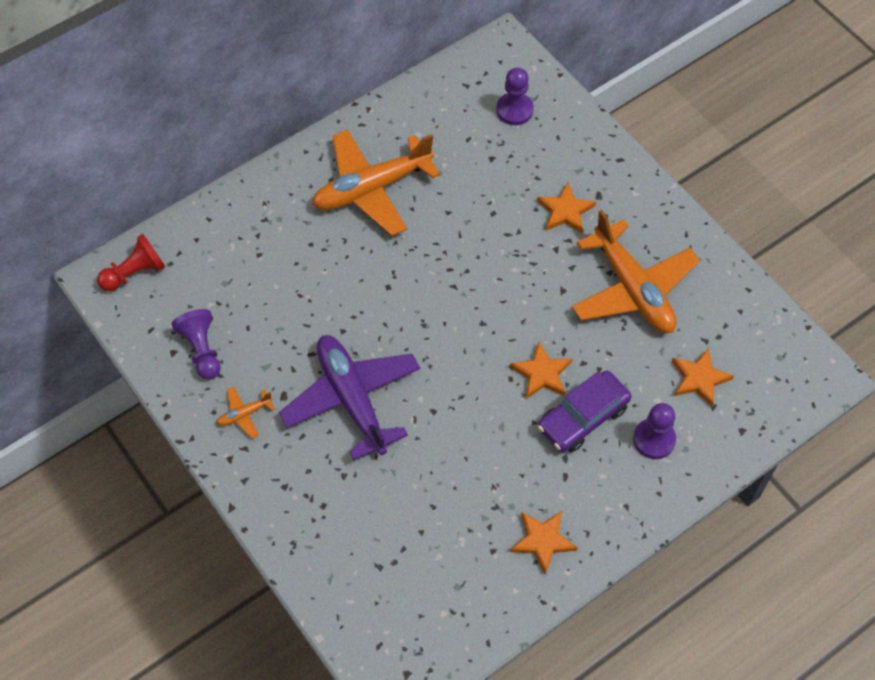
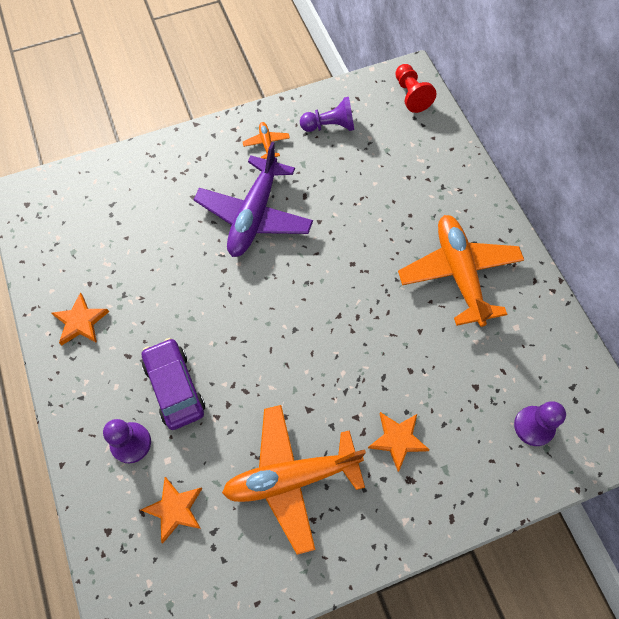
camera: 105 degrees right, 5 degrees up
(352, 399) = (254, 215): purple plane -> purple plane turned 120 degrees clockwise
(542, 373) = (229, 365): orange star -> none

